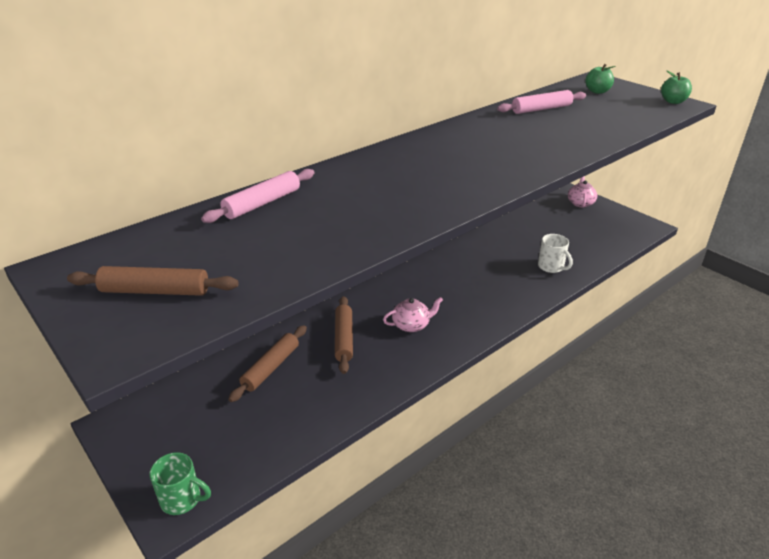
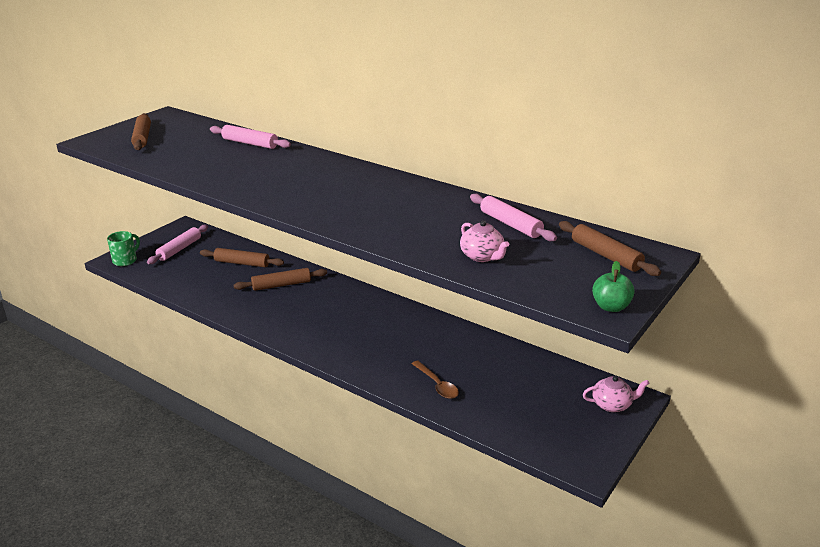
camera: 75 degrees right, 5 degrees down
(182, 499) = (125, 260): green mug -> green mug turned 150 degrees counterclockwise
(188, 430) = (179, 249): none -> pink rolling pin
(411, 325) = (307, 312): pink teapot -> pink teapot (482, 256)
(551, 267) = (437, 385): white mug -> brown spoon
(597, 91) = (605, 255): green apple -> brown rolling pin

